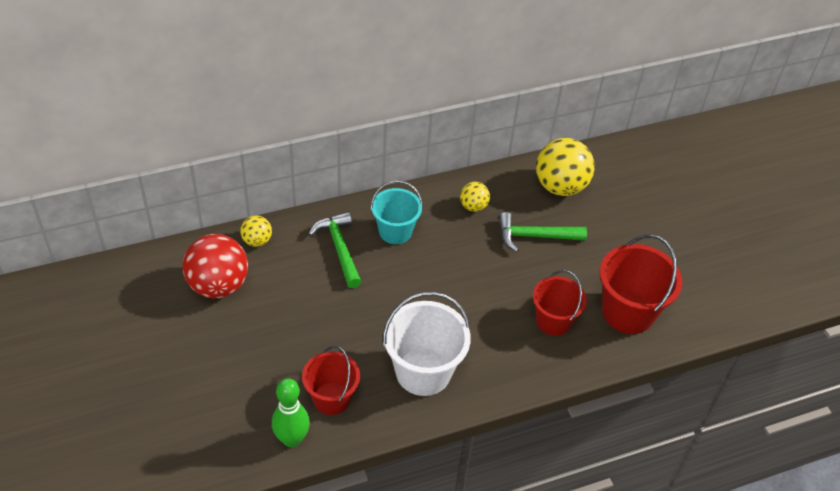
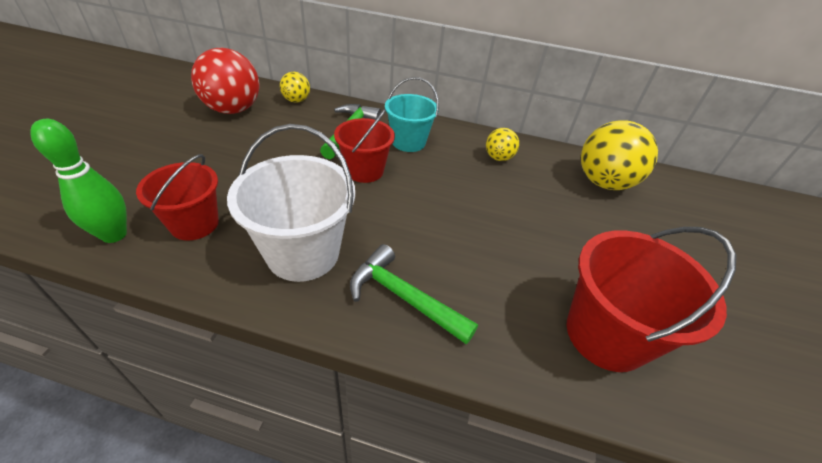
camera: 35 degrees right, 5 degrees down
(535, 236) = (542, 205): green hammer -> green hammer (404, 298)
(553, 321) = (496, 289): red bucket -> red bucket (364, 171)

